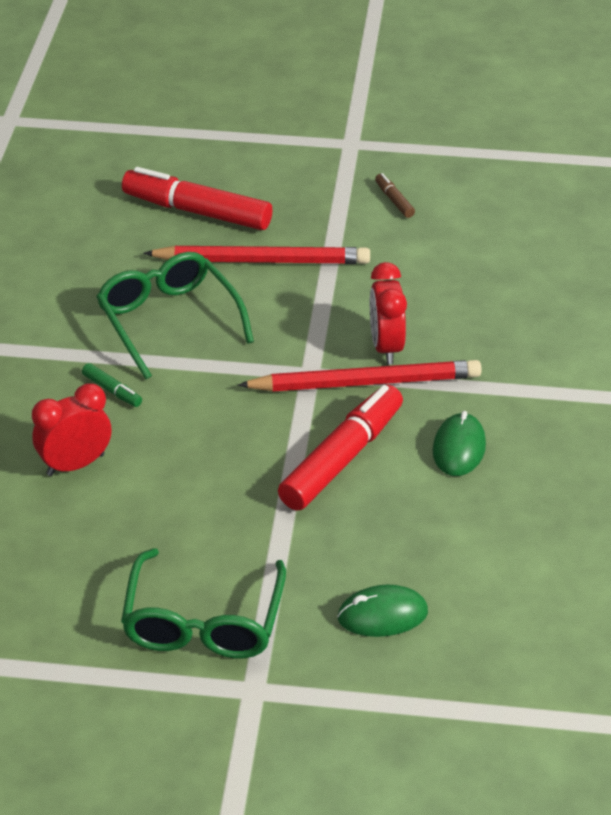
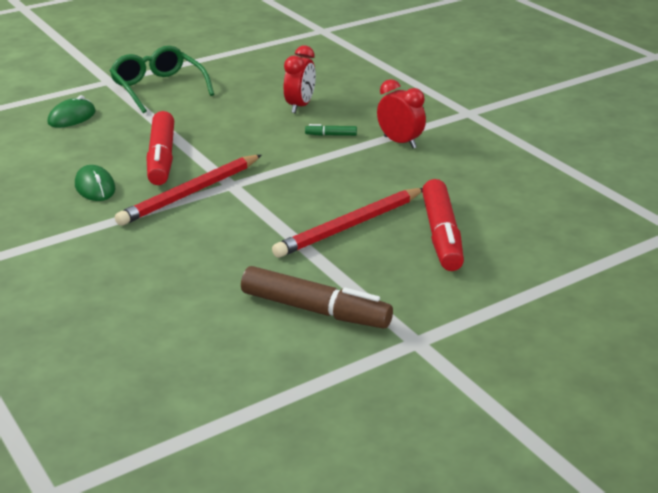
camera: 140 degrees right, 10 degrees down
(168, 320) = (354, 173): green glasses -> none
(197, 212) = (441, 235): red marker -> red marker turned 105 degrees clockwise
(386, 347) = (199, 215): red clock -> red clock (400, 142)
(394, 201) = (314, 310): brown marker -> brown marker, size x2.32

